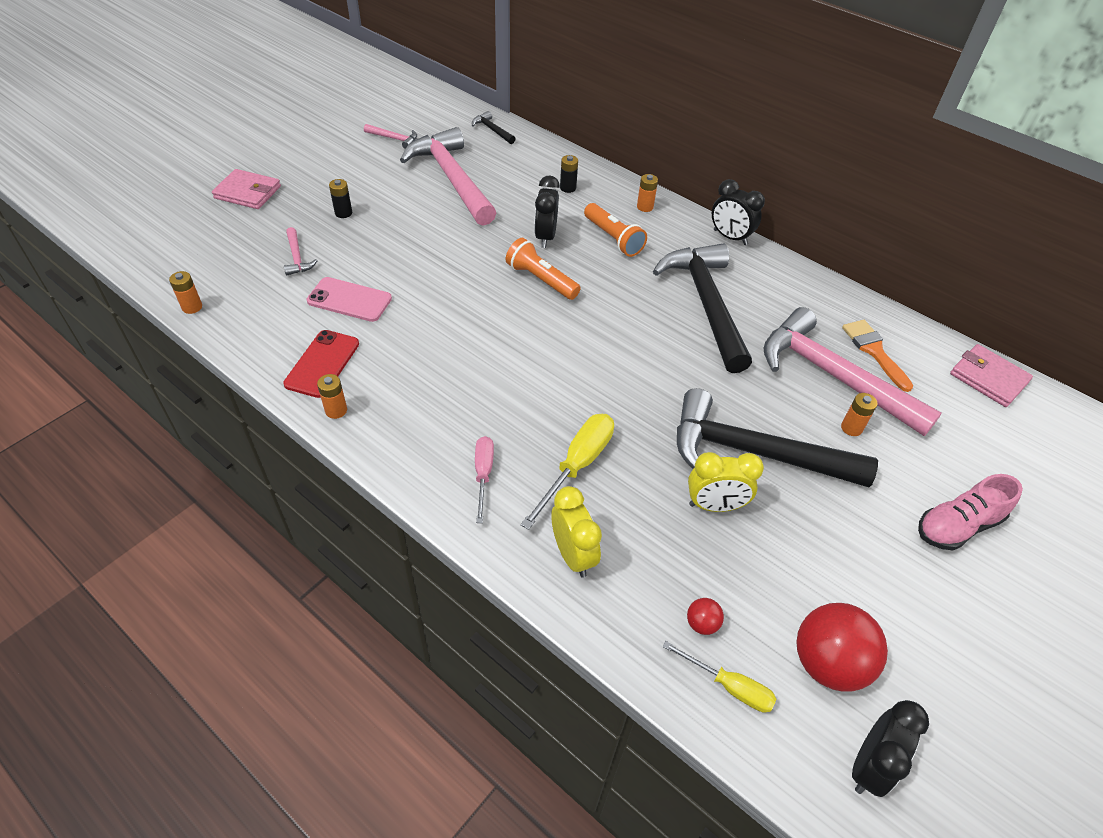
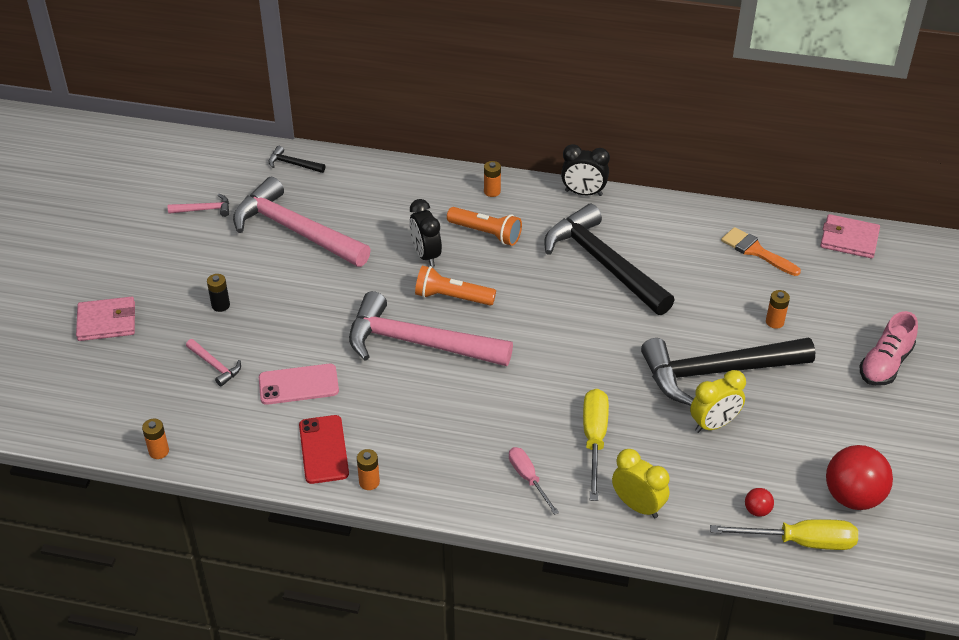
camera: 25 degrees left, 5 degrees down
(568, 188) = (410, 199): black battery -> none
(729, 686) = (800, 542): yellow screwdriver -> yellow screwdriver, size x1.57
(832, 376) = (737, 285): pink hammer -> pink hammer (418, 343)
(869, 765) = (912, 547): black clock -> none

